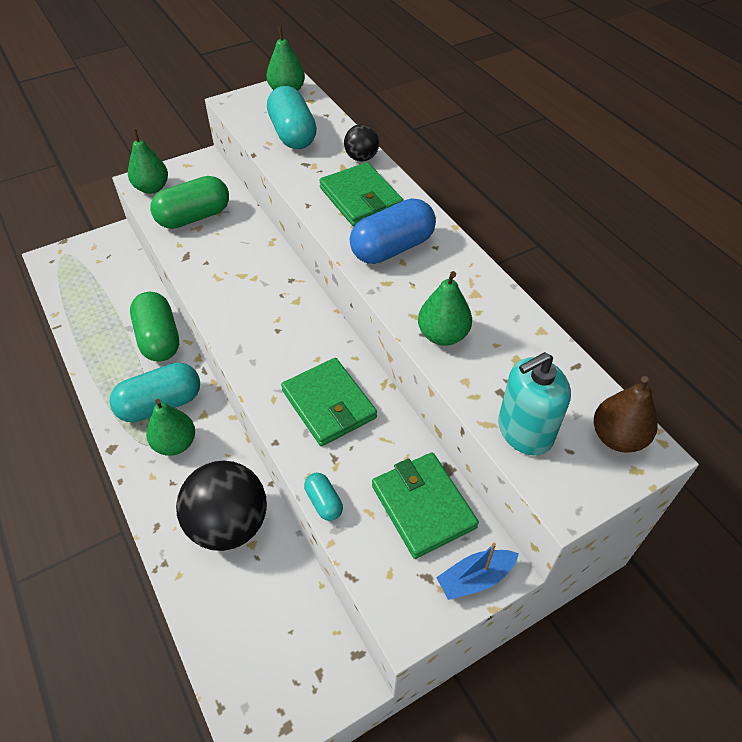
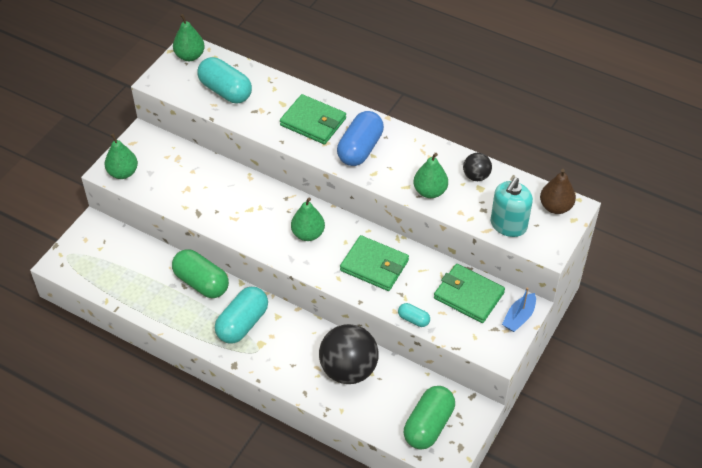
camera: 30 degrees left, 0 degrees up
(175, 444) = (274, 342): green pear -> green pear (308, 234)
(194, 217) = (177, 182): green capsule -> green capsule (428, 425)
(361, 158) = (289, 91): black ball -> black ball (476, 176)

